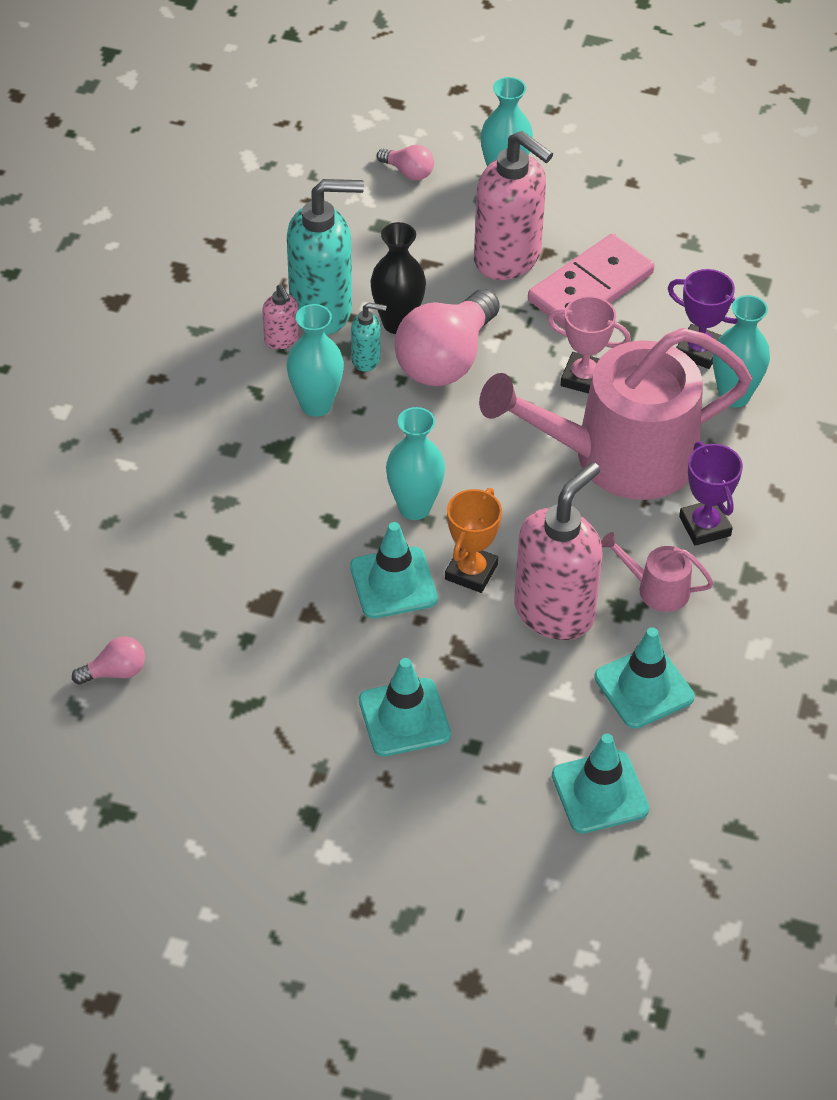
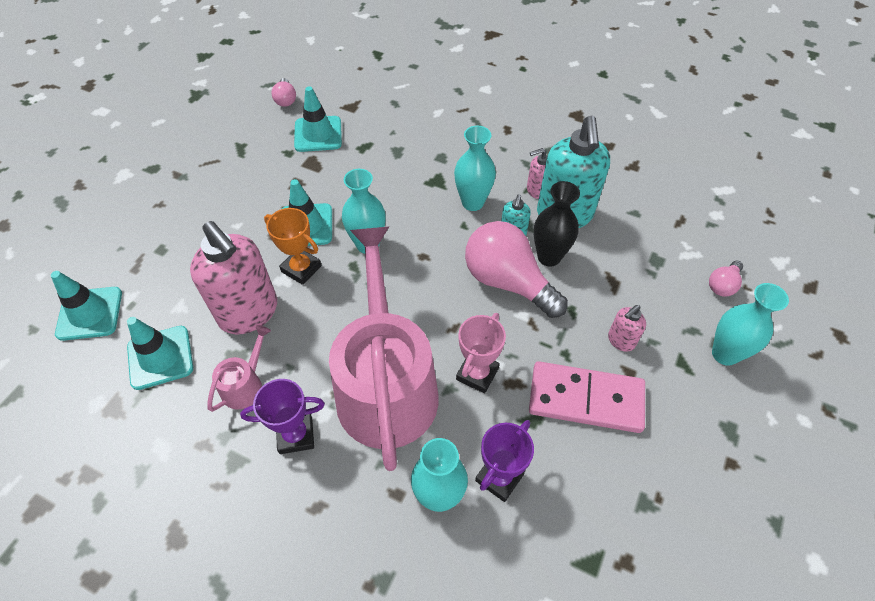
camera: 100 degrees right, 5 degrees up
(404, 718) = (198, 218): turquoise traffic cone -> turquoise traffic cone (318, 134)
(508, 259) = (620, 341): pink soap dispenser -> pink soap dispenser, size x0.46
(590, 287) = (585, 399): pink domino -> pink domino turned 45 degrees counterclockwise

